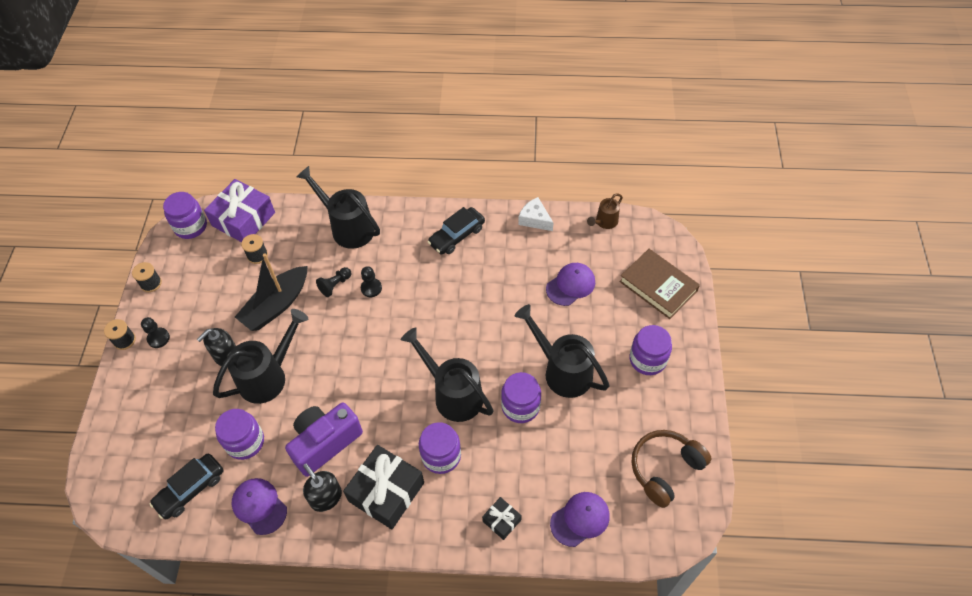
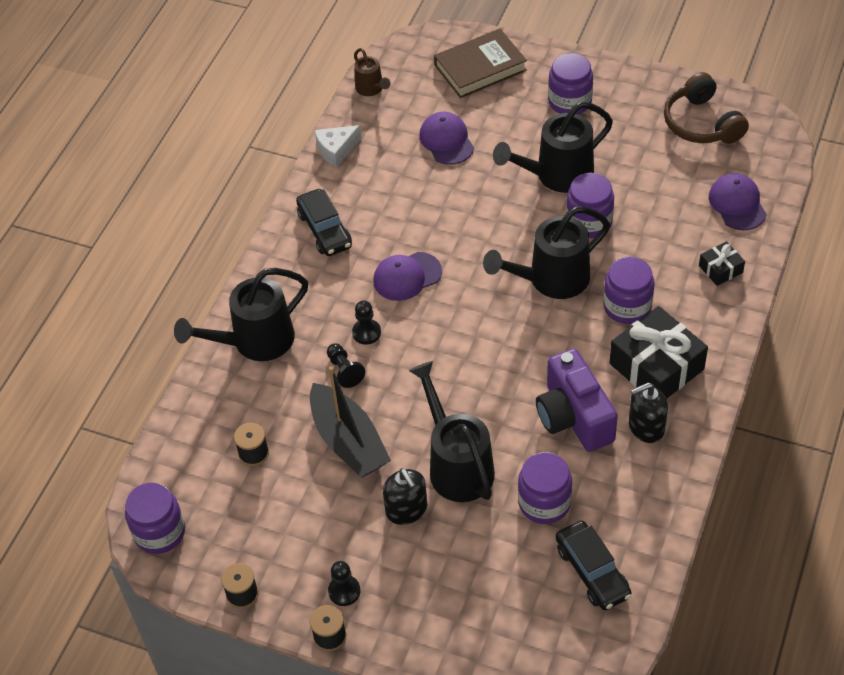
camera: 70 degrees left, 5 degrees down
(243, 219) = (179, 463): purple gift -> none
(259, 506) = (637, 497): purple cap -> purple cap (407, 276)

